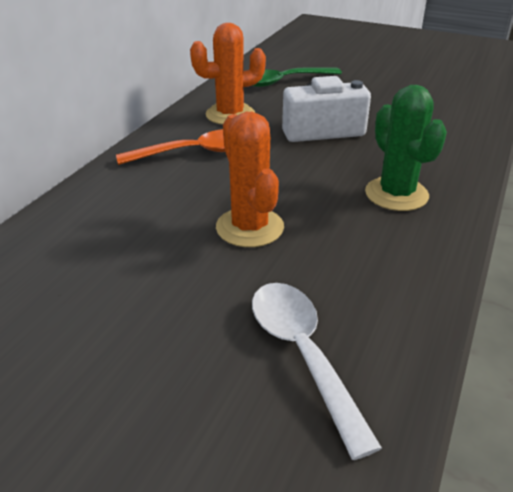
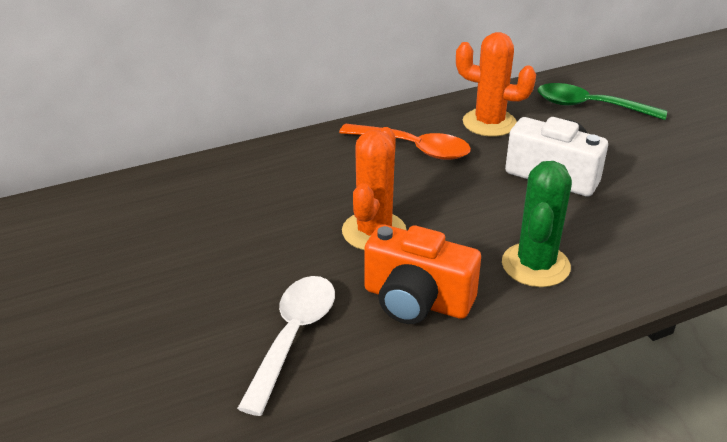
camera: 40 degrees right, 0 degrees up
(356, 263) = (416, 300): none -> orange camera

